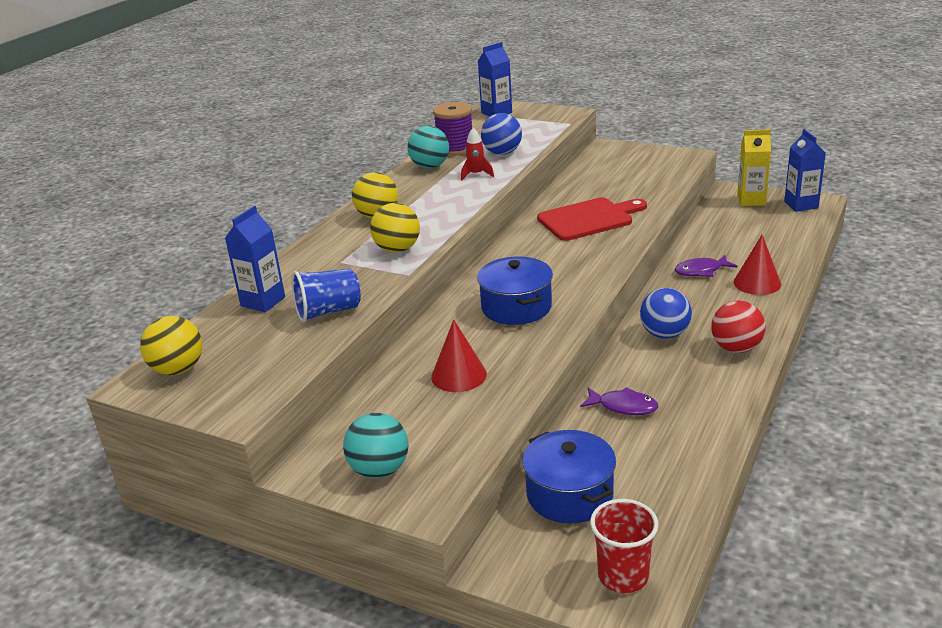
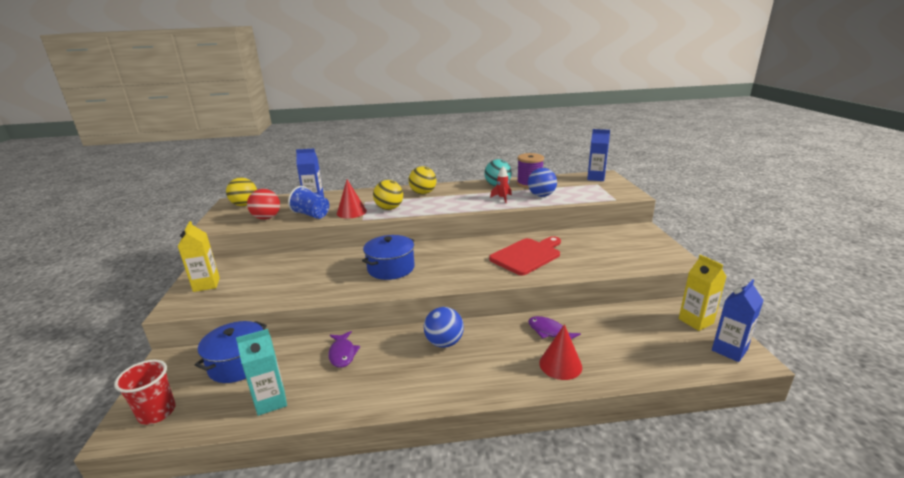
camera: 55 degrees right, 5 degrees down
(379, 470) = (206, 284): turquoise ball -> yellow carton
(459, 375) = (305, 276): red cone -> red cone (351, 212)
(589, 219) = (527, 255): red cutting board -> red cutting board turned 75 degrees counterclockwise
(674, 474) = (271, 401): none -> turquoise carton
(736, 348) = (450, 383): red ball -> red ball (267, 218)

